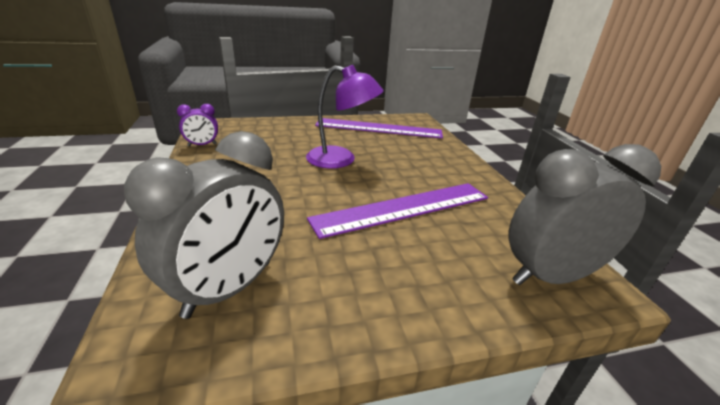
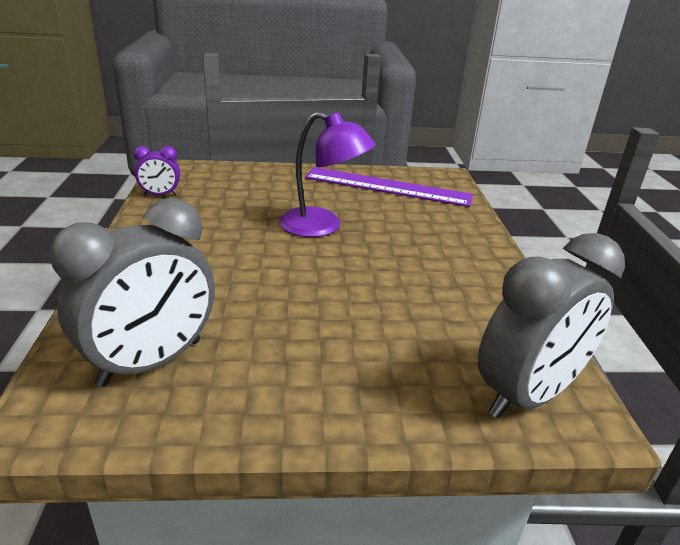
camera: 10 degrees right, 0 degrees up
(403, 208) = (377, 295): purple ruler -> none
(550, 276) = (527, 395): grey clock -> grey clock turned 150 degrees clockwise

